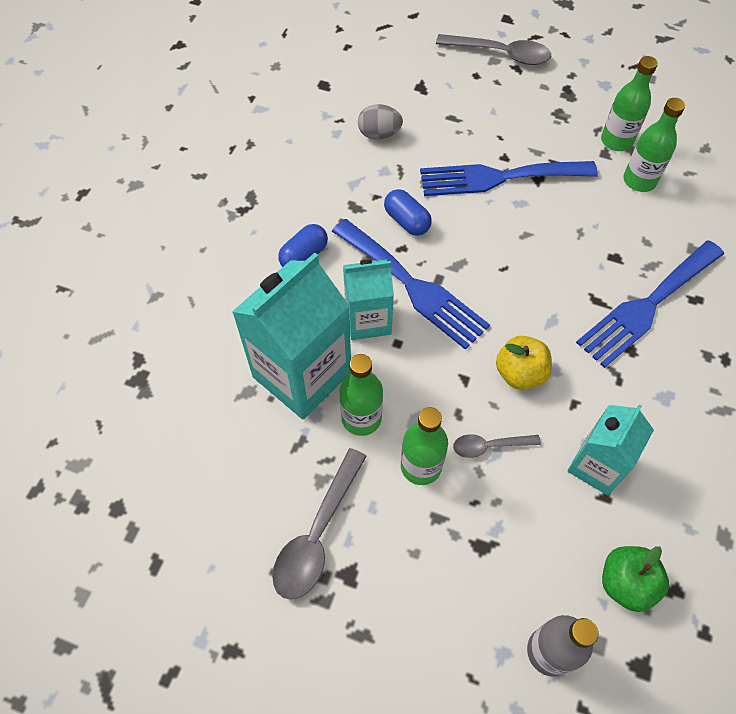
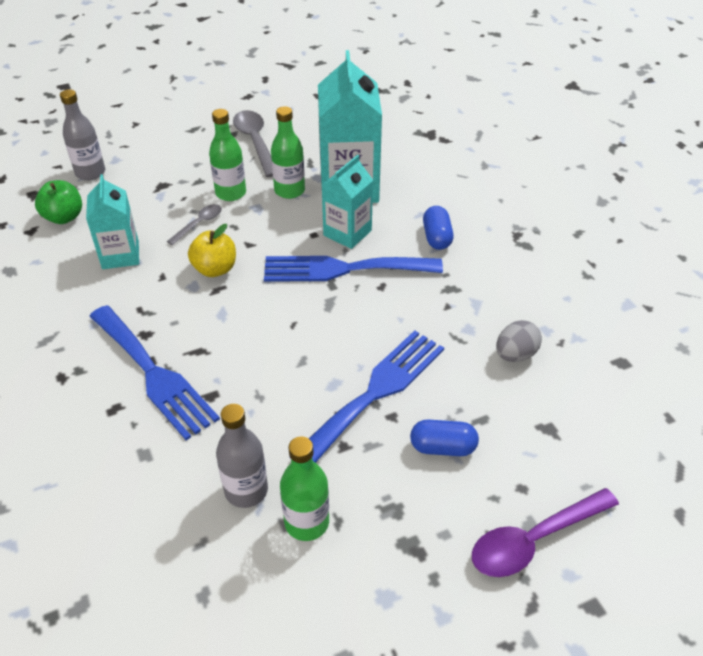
camera: 135 degrees right, 15 degrees down
(407, 221) = (402, 305): blue capsule -> blue capsule (442, 447)
(500, 54) = (534, 540): grey spoon -> purple spoon
(639, 181) = (246, 490): green bottle -> grey bottle
(647, 306) = (154, 374): blue fork -> blue fork turned 135 degrees clockwise

